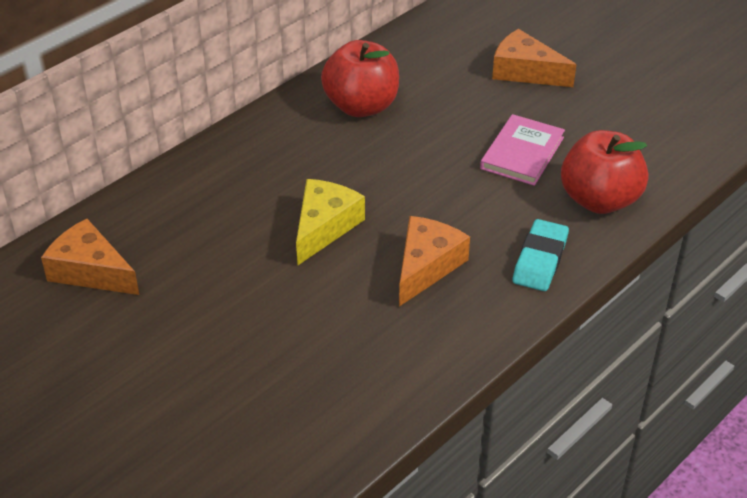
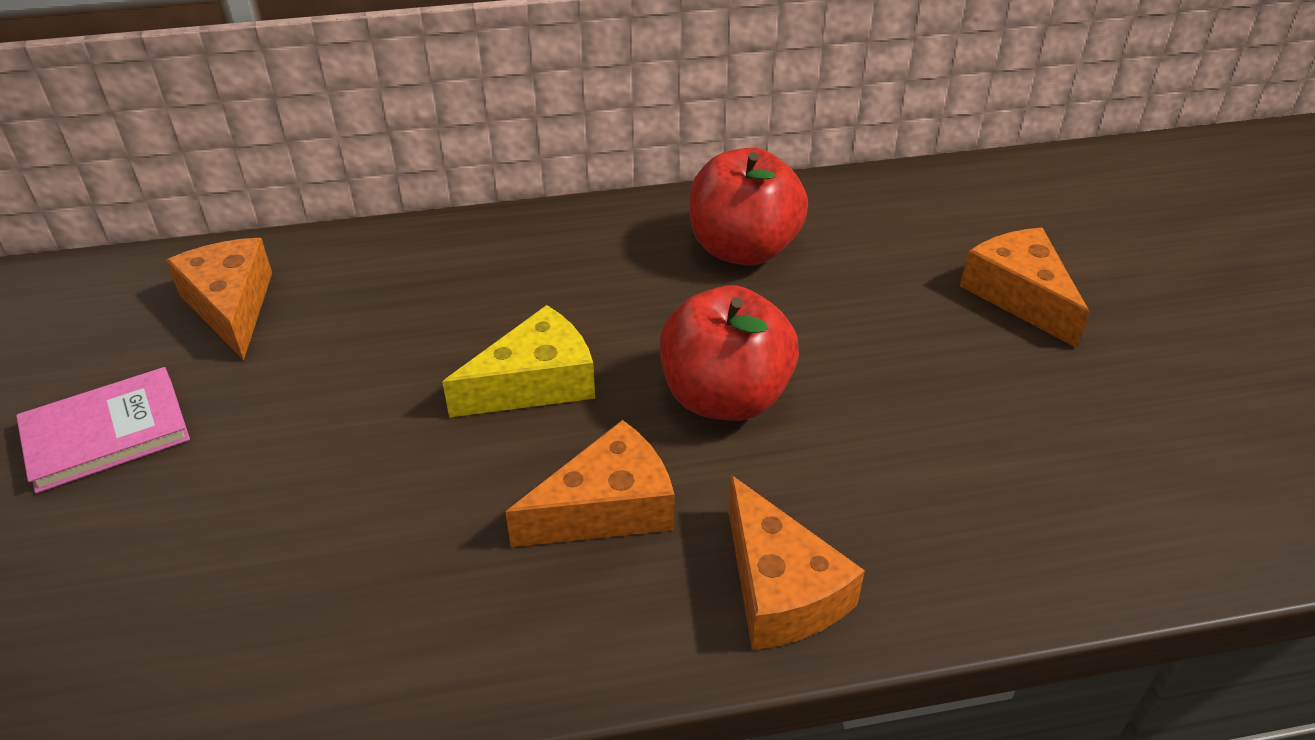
camera: 35 degrees right, 0 degrees up
(522, 153) = (906, 409): pink book -> pink book (106, 433)
(540, 260) = (780, 589): turquoise eraser -> orange cheese
(599, 200) = (965, 541): red apple -> red apple (725, 397)

